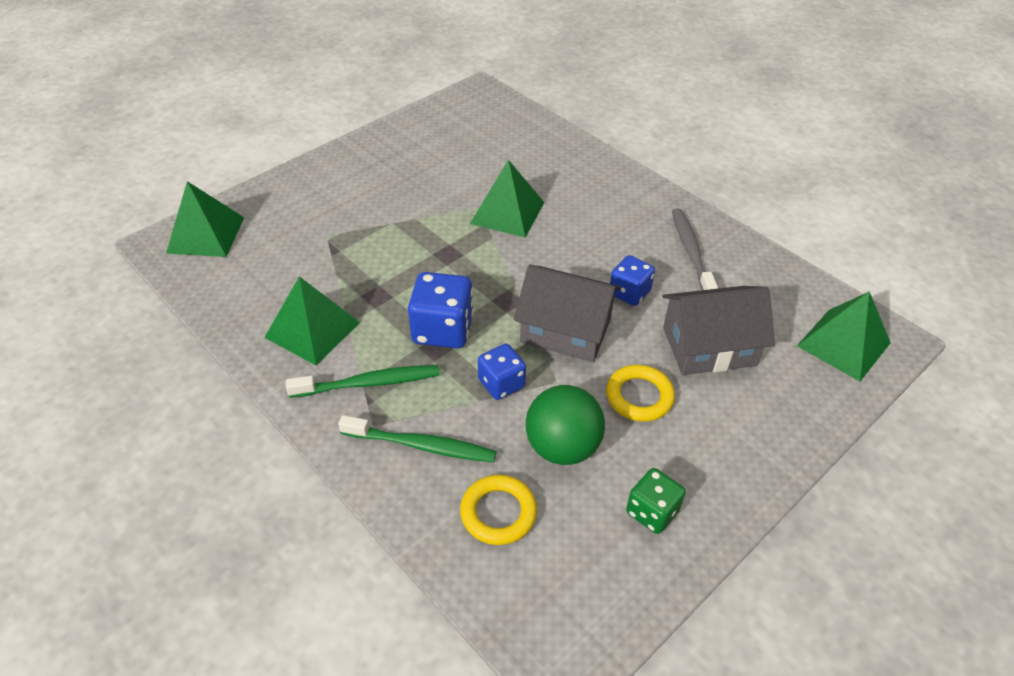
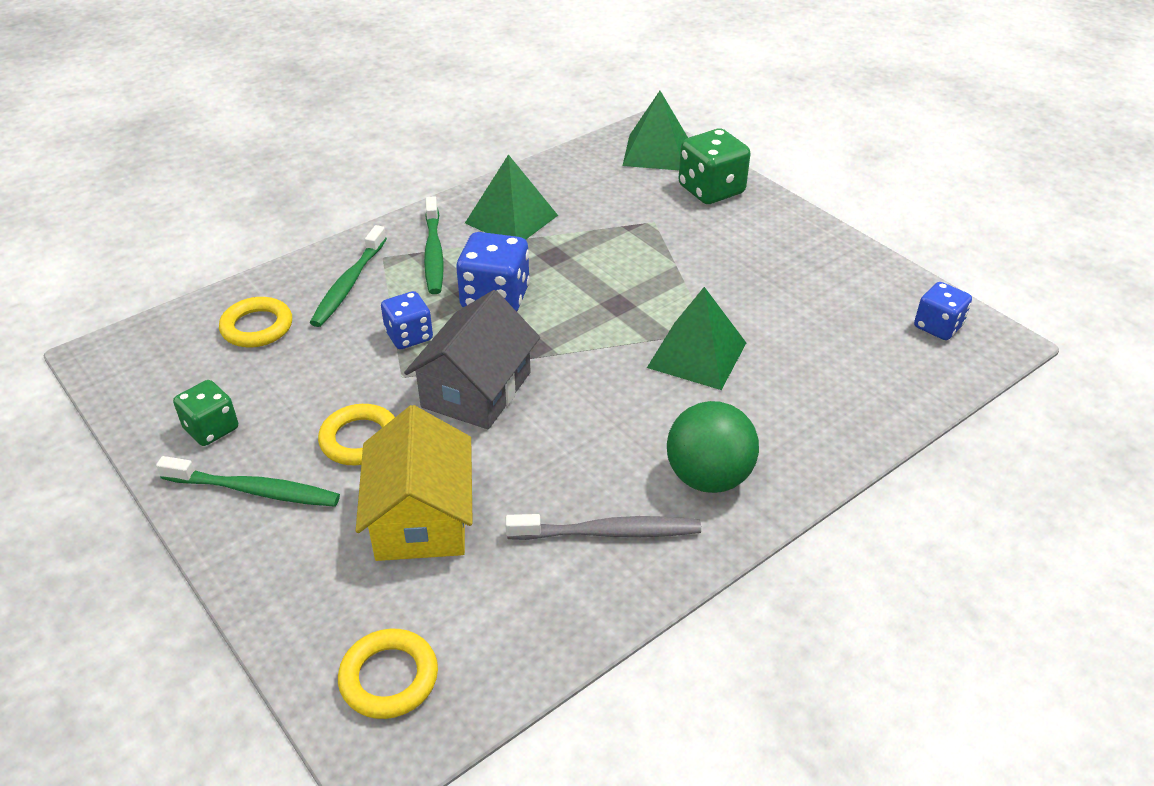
camera: 95 degrees right, 5 degrees down
(280, 202) = (711, 190): none -> green dice
(562, 447) = (313, 373): green ball -> green ball (708, 477)
(629, 293) = (531, 453): blue dice -> blue dice (938, 327)
(709, 346) = (421, 517): grey house -> yellow house
(715, 457) = (254, 490): none -> green toothbrush
(843, 344) = (389, 678): green pyramid -> yellow ring

